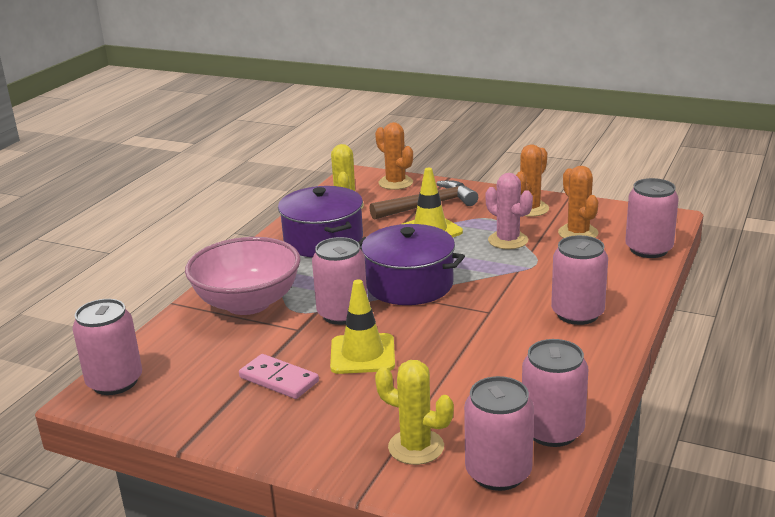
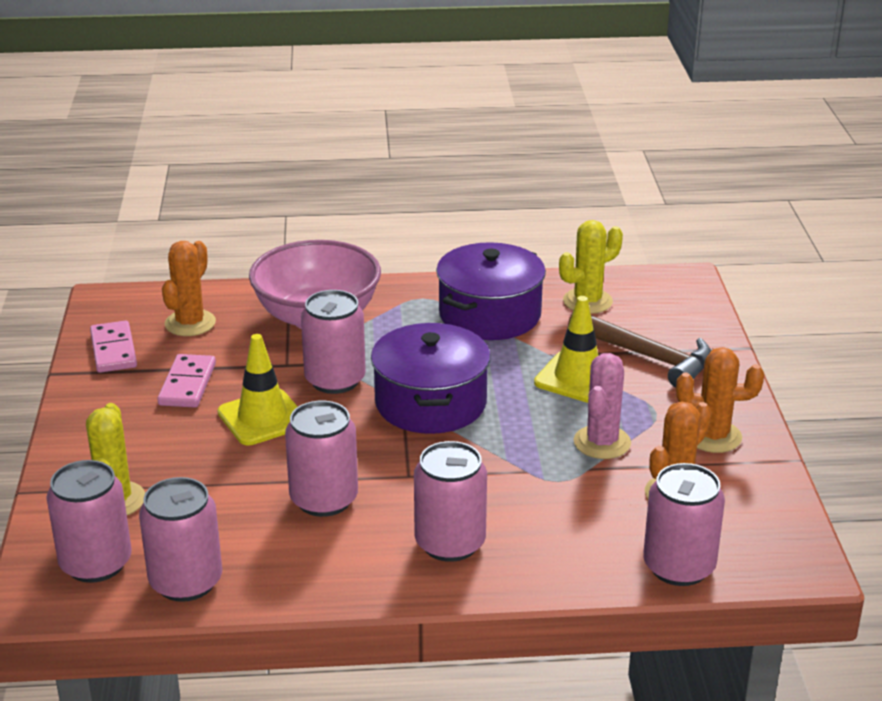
camera: 60 degrees right, 5 degrees up
(115, 382) = (135, 301): pink can -> pink can (324, 499)
(182, 408) = (113, 350): none -> pink domino
(395, 183) = (689, 314): orange cactus -> orange cactus (190, 323)

